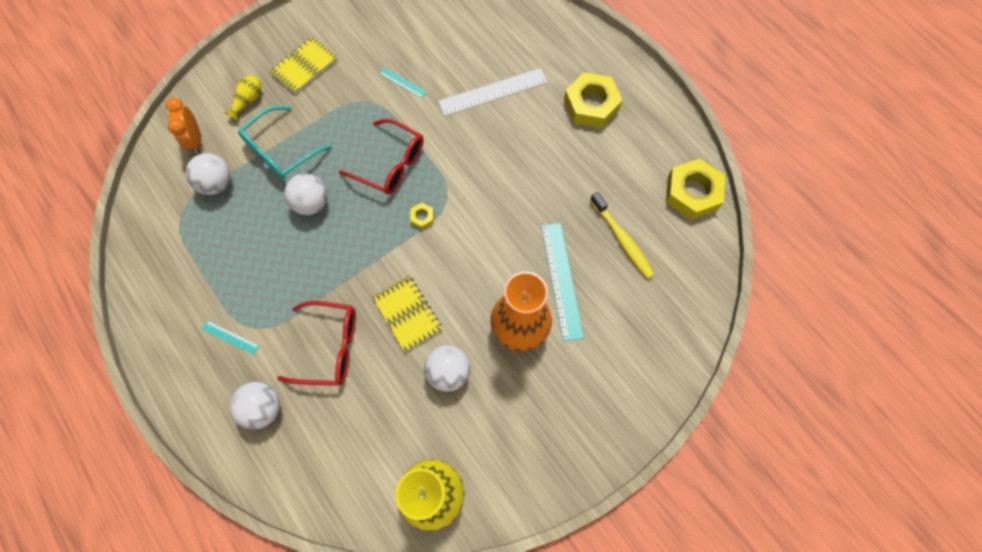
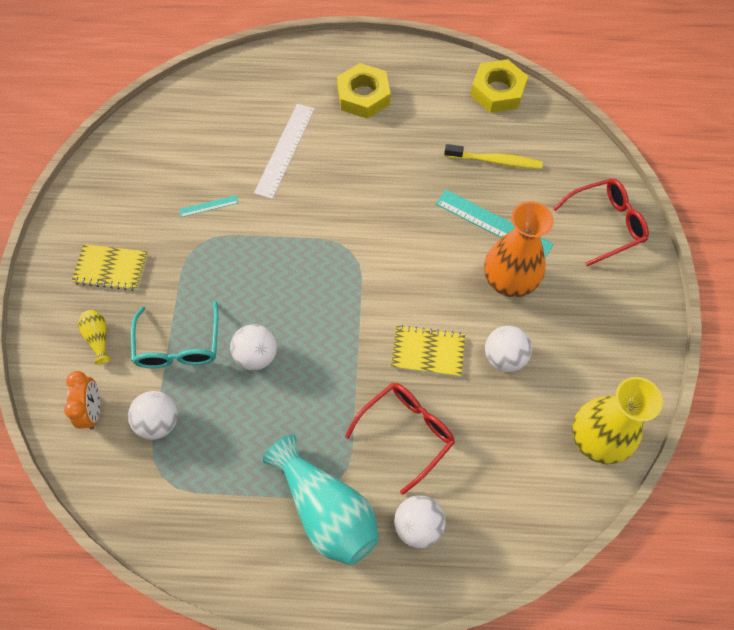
camera: 50 degrees left, 5 degrees down
(195, 140) = (93, 411): orange clock -> orange clock turned 120 degrees counterclockwise
(230, 337) = (326, 510): turquoise ruler -> turquoise vase
(304, 66) = (111, 269): yellow notebook -> yellow notebook turned 75 degrees counterclockwise
(391, 164) = (278, 269): red glasses -> red glasses (606, 224)
(422, 217) = (350, 280): yellow nut -> none

